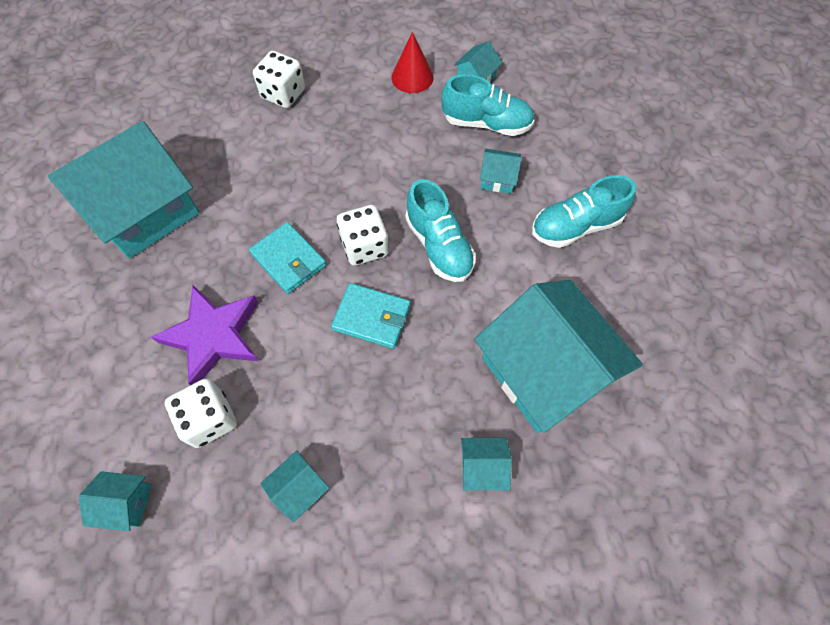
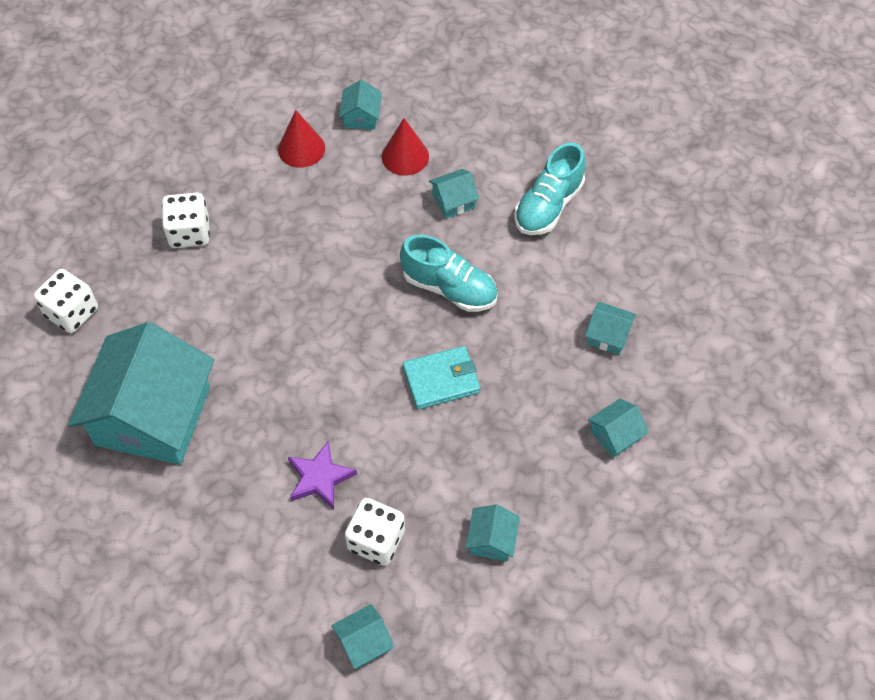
camera: 35 degrees left, 5 degrees down
(214, 336) = (320, 478): purple star -> purple star, size x0.65
(288, 260) = (329, 377): turquoise wallet -> none
(364, 247) = (386, 326): white dice -> white dice (72, 312)
(486, 123) = (405, 156): turquoise shoe -> red cone
(545, 370) = (608, 335): turquoise house -> turquoise house, size x0.40

